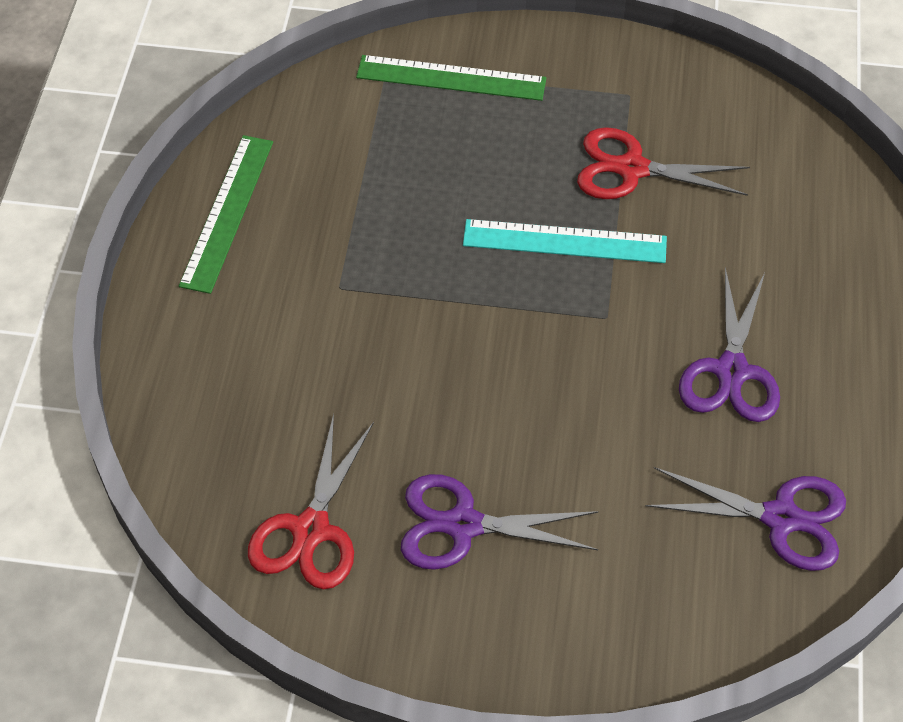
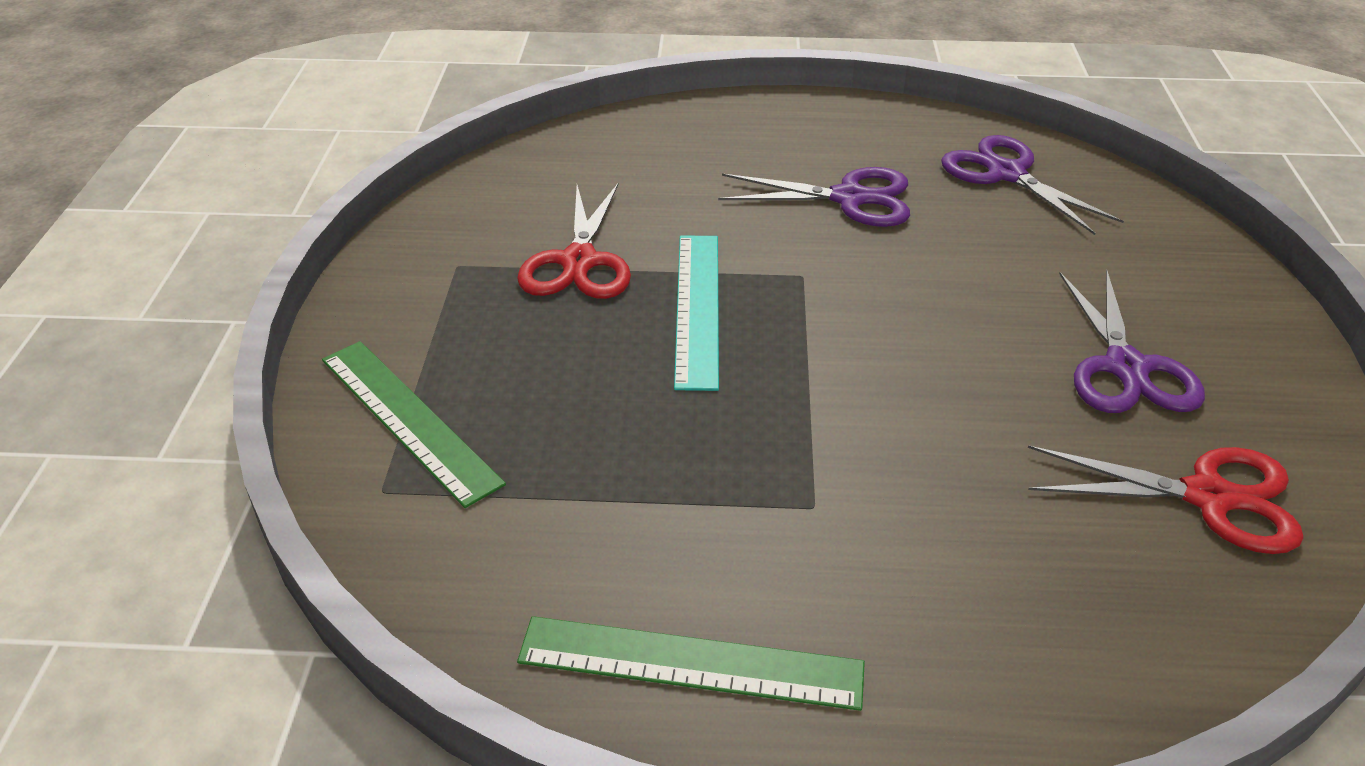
camera: 95 degrees left, 15 degrees down
(451, 78) = (408, 419): green ruler -> green ruler turned 45 degrees counterclockwise
(781, 518) = (1006, 174): purple scissors -> purple scissors turned 45 degrees counterclockwise

